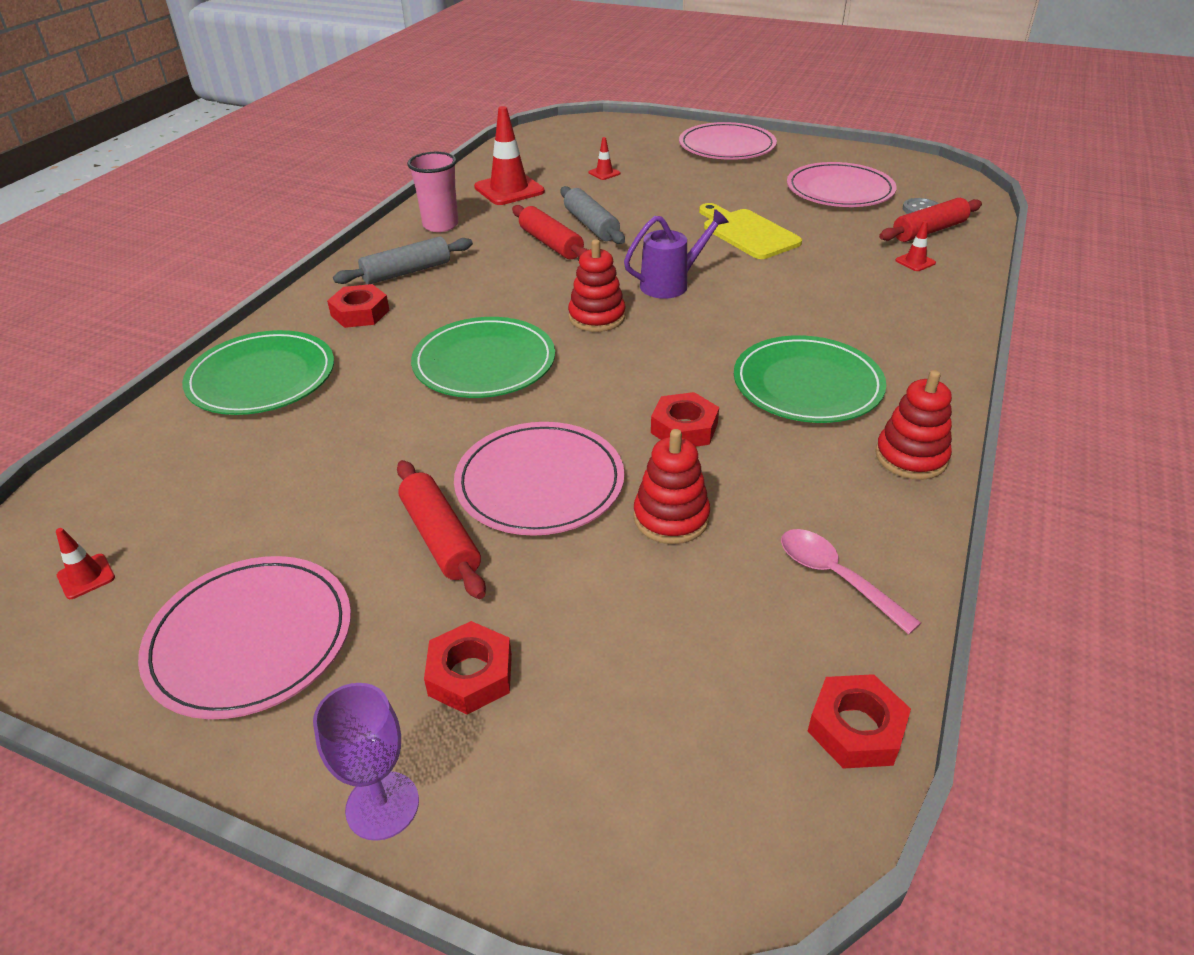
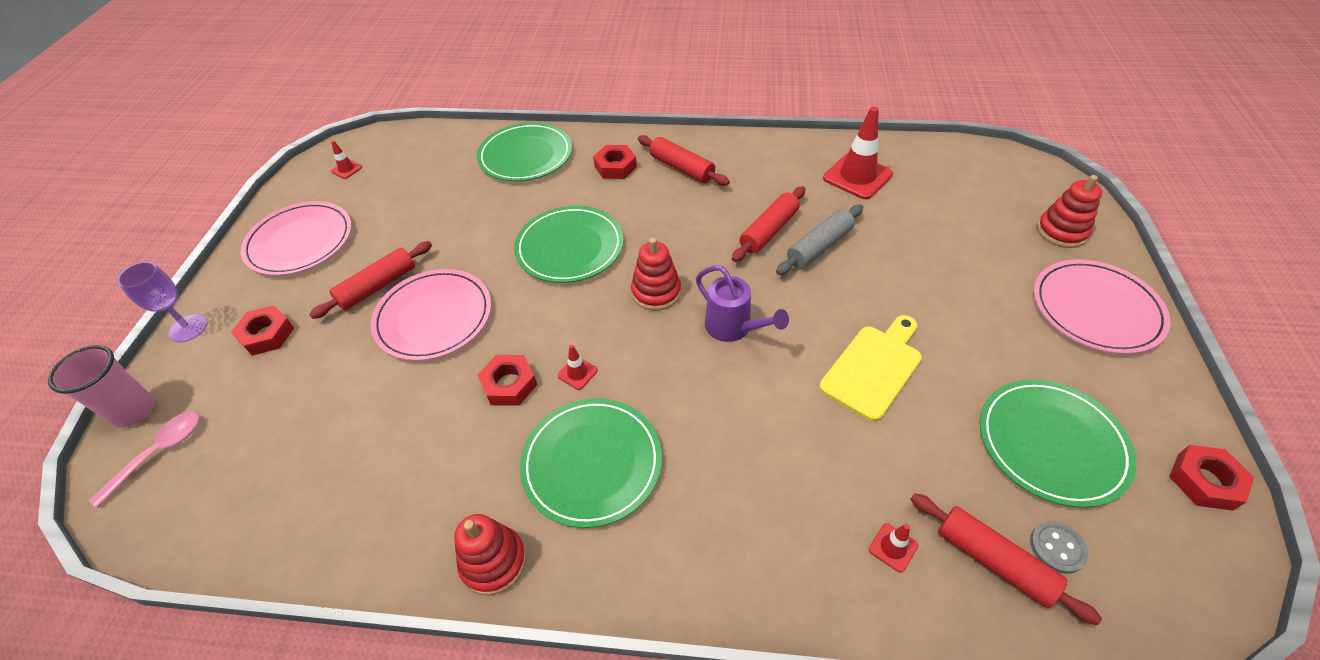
camera: 75 degrees right, 10 degrees up
(407, 272) = (681, 168): grey rolling pin -> red rolling pin
(440, 225) = (765, 160): pink cup -> pink cup (134, 411)
(604, 173) = (940, 227): red traffic cone -> red traffic cone (577, 373)
(671, 518) = (401, 398): red stacking toy -> red stacking toy (1061, 232)
(835, 577) = (339, 514): pink spoon -> pink spoon (158, 453)
(839, 190) = (1051, 444): pink plate -> green plate
(856, 728) = (199, 541): red nut -> red nut (1204, 481)

